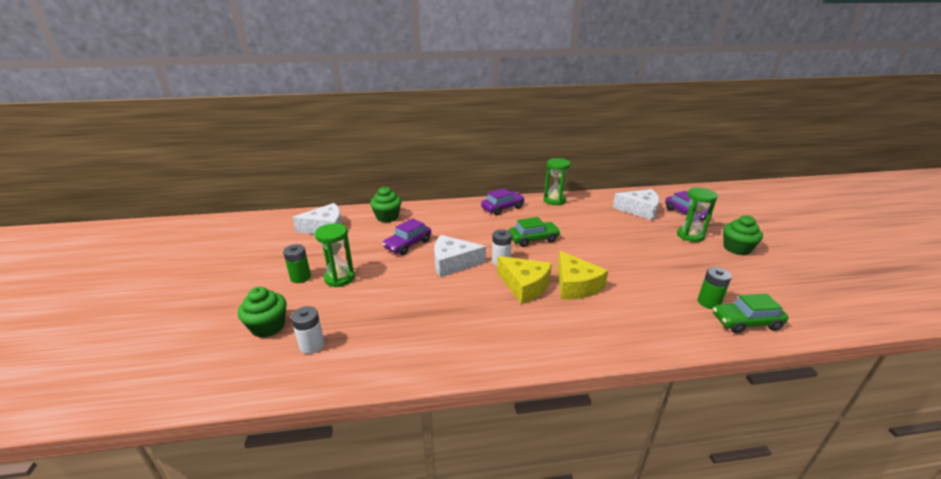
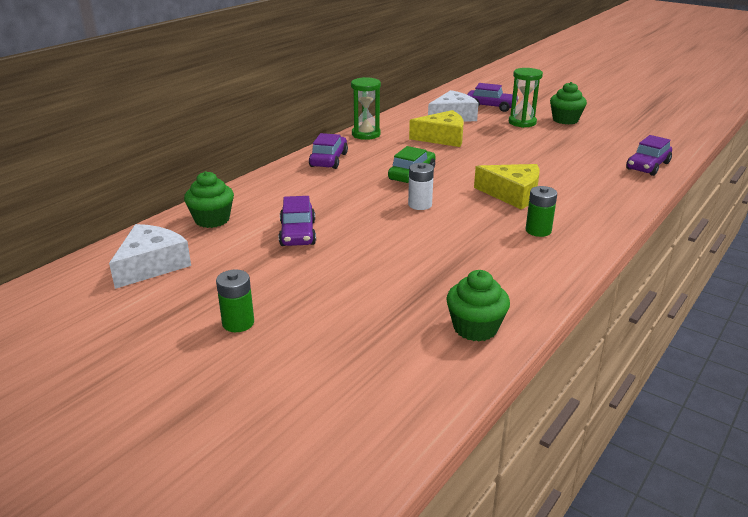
camera: 45 degrees left, 0 degrees up
(268, 326) = (308, 381): green cupcake -> green cupcake (475, 328)
(312, 345) = (393, 362): white battery -> none
(339, 278) = (289, 298): green hourglass -> none
(453, 263) = (380, 227): white cheese -> none
(524, 286) = (477, 214): yellow cheese -> yellow cheese (442, 138)
(708, 302) = (610, 164): green battery -> green battery (538, 230)
(746, 322) = (647, 166): green car -> purple car

